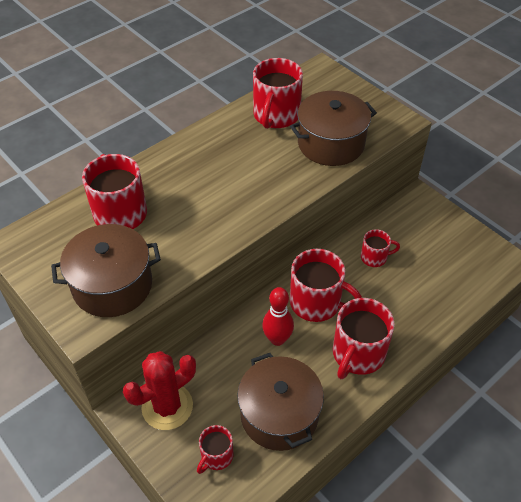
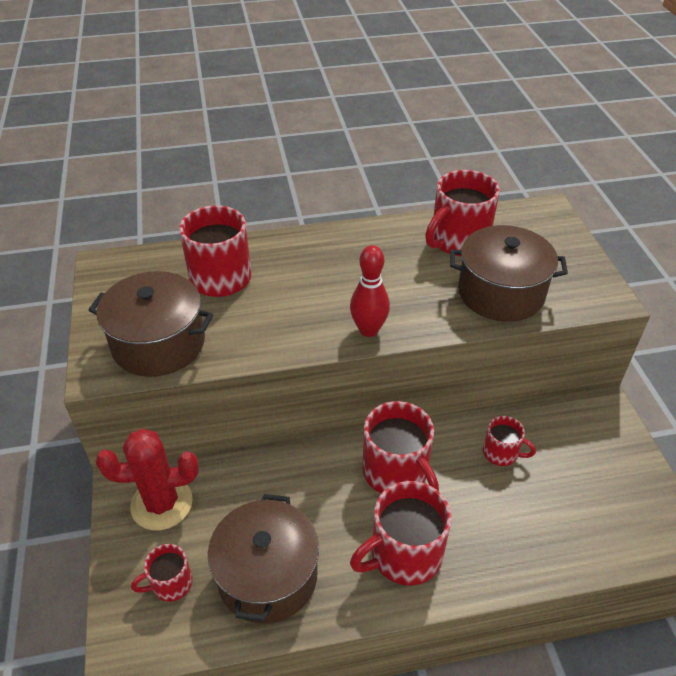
camera: 30 degrees right, 5 degrees down
(277, 339) = (324, 491): red bowling pin -> red bowling pin (368, 330)

